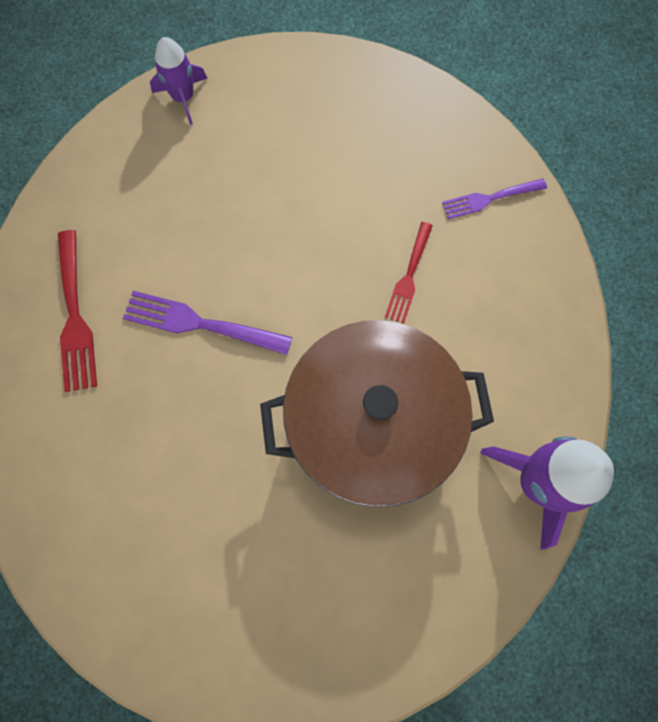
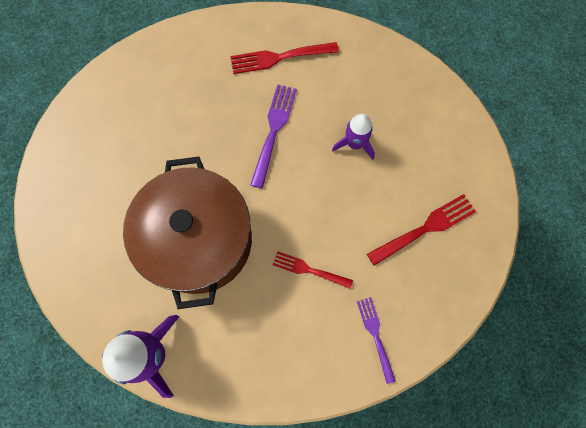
camera: 90 degrees right, 0 degrees up
(183, 97) = (447, 111): purple rocket -> purple rocket (354, 144)
(350, 135) = (425, 228): none -> red fork

